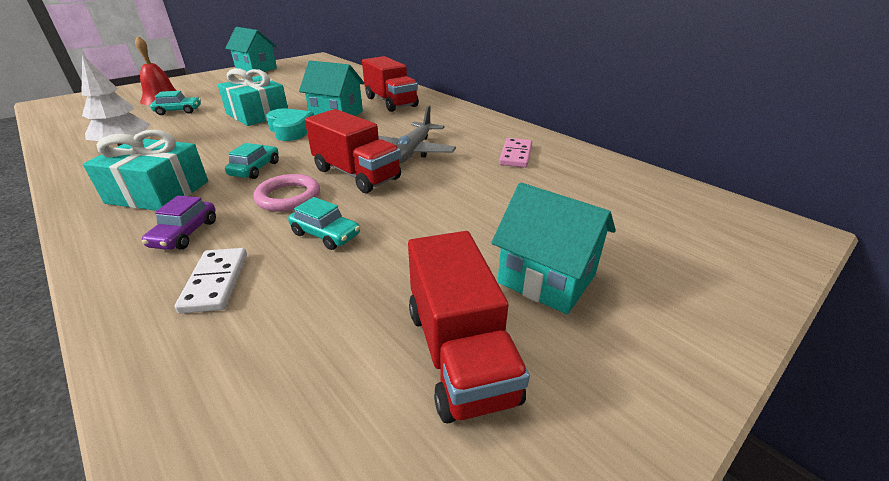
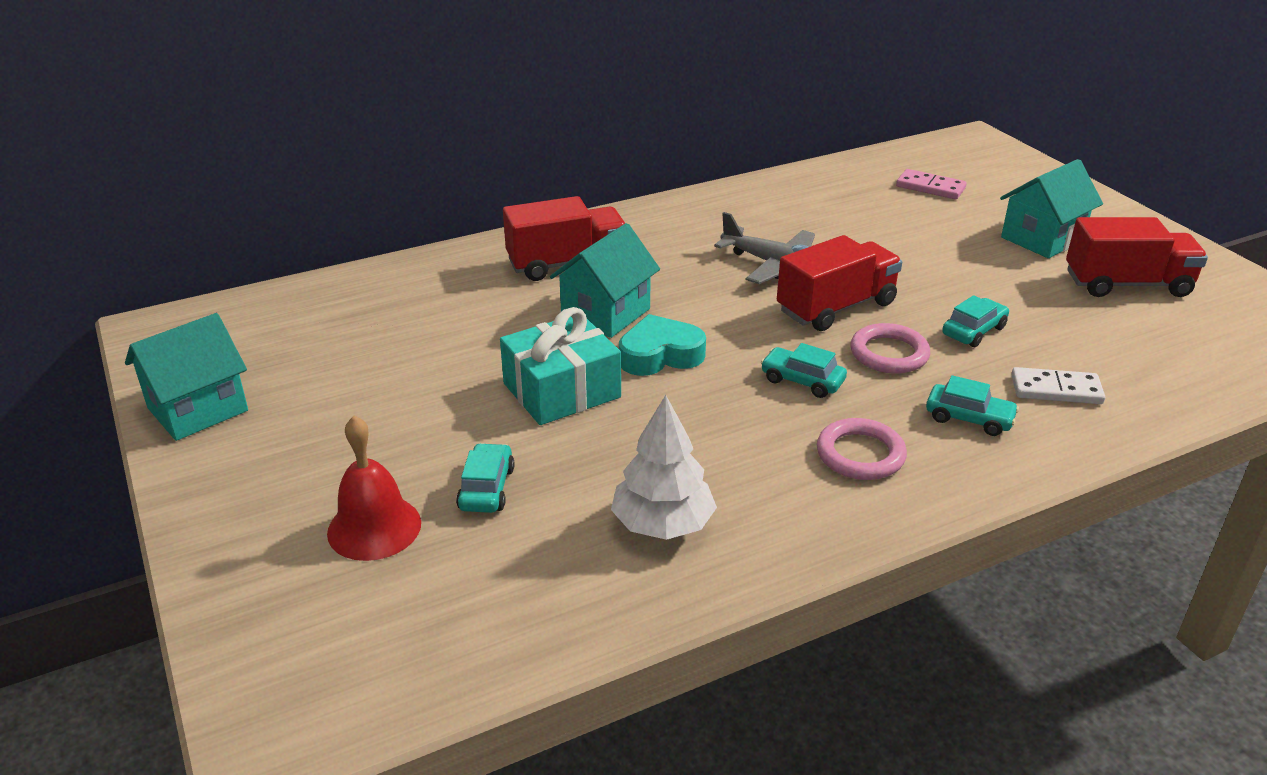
camera: 75 degrees left, 0 degrees up
(158, 192) = (860, 454): turquoise gift -> pink ring
(185, 234) = (969, 418): purple car -> turquoise car
(516, 155) = (807, 208): pink domino -> pink domino (930, 187)

